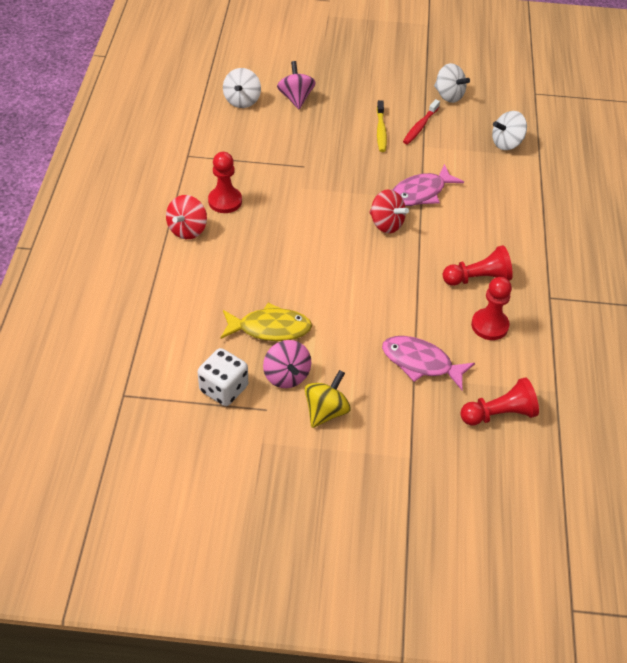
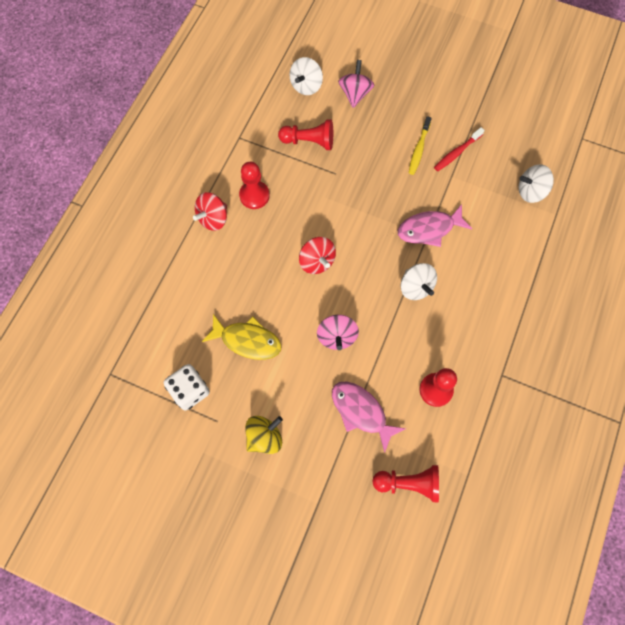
camera: 20 degrees right, 20 degrees up
(286, 376) = (244, 392): pink spinning top -> pink spinning top (337, 336)
(386, 224) = (385, 256): red spinning top -> red spinning top (317, 262)
(448, 96) = (497, 122): white spinning top -> white spinning top (415, 287)
(478, 278) = (444, 337): red pawn -> red pawn (309, 141)

